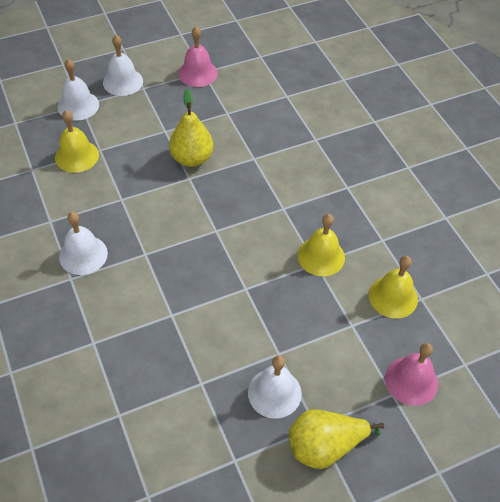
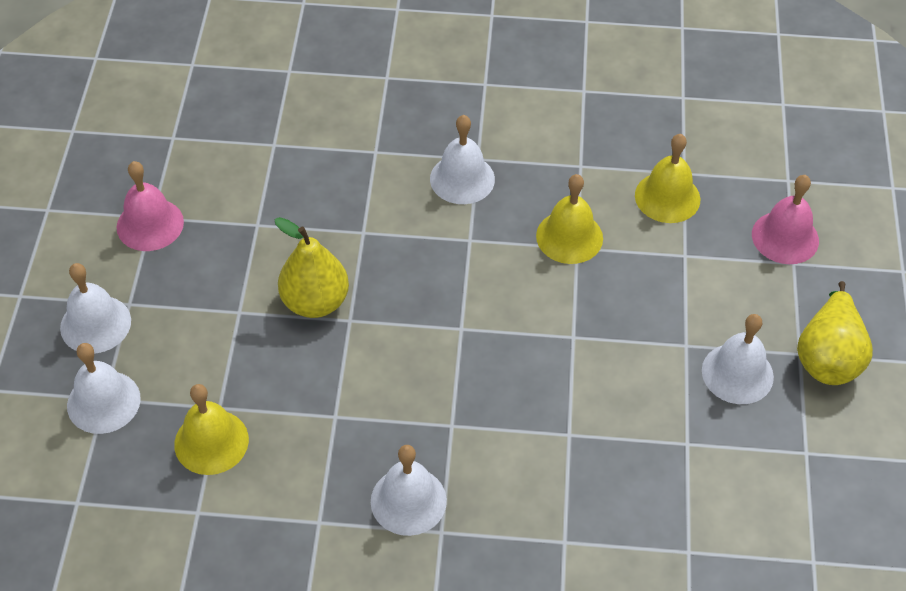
camera: 60 degrees left, 0 degrees up
(326, 186) = (462, 179): none -> white bell

